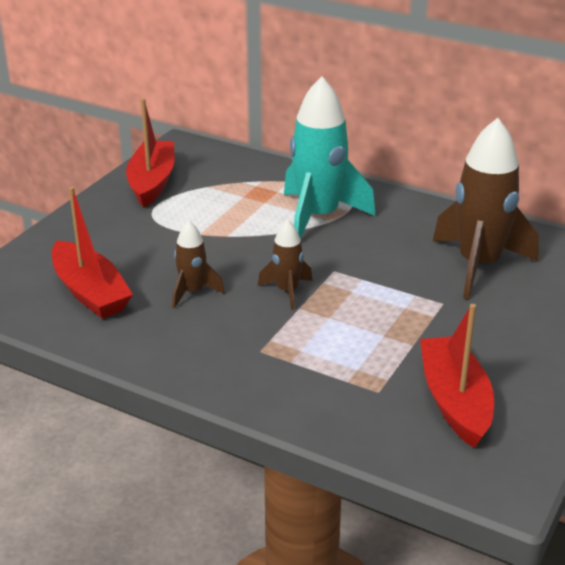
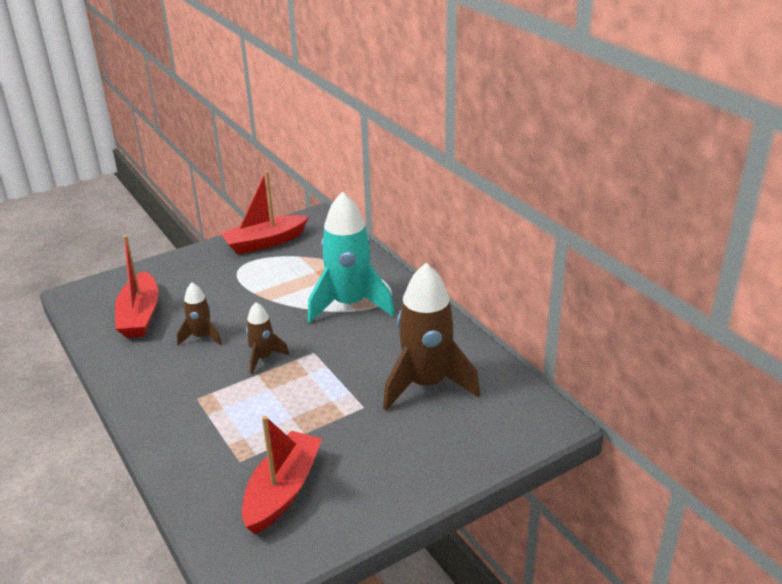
camera: 30 degrees right, 0 degrees up
(152, 182) = (265, 242): red boat -> red boat turned 150 degrees counterclockwise

